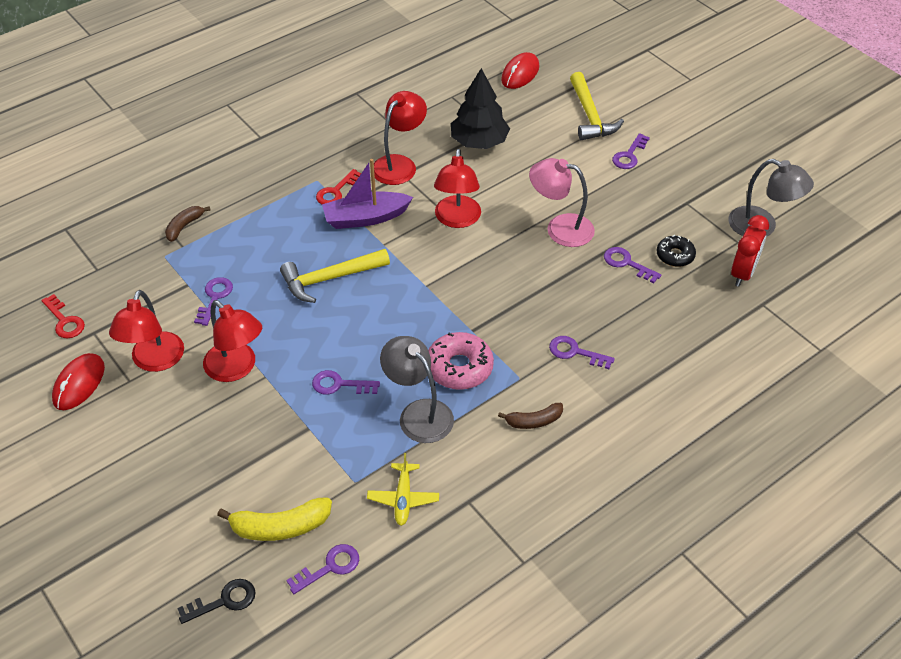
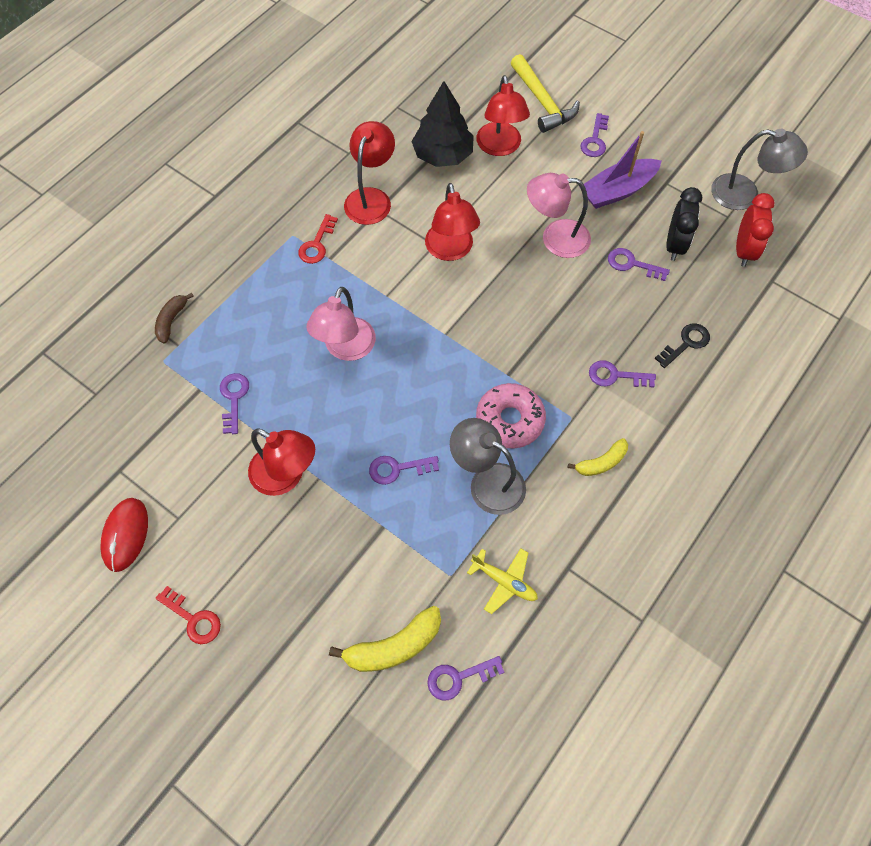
camera: 15 degrees left, 15 degrees up
(64, 321) = (82, 464): red key -> red key (193, 619)
(154, 361) = (197, 488): red lamp -> red lamp (500, 147)
(224, 601) = (366, 745): black key -> black key (686, 343)
(330, 279) = (345, 349): yellow hammer -> pink lamp
(330, 567) = (458, 678): purple key -> purple key turned 150 degrees counterclockwise
(366, 218) = (358, 269): purple boat -> purple boat (617, 191)
(403, 498) = (504, 581): yellow plane -> yellow plane turned 45 degrees counterclockwise
(520, 73) = (457, 66): red mouse -> none
(534, 421) = (601, 463): brown banana -> yellow banana
(675, 255) = (674, 245): black donut -> black clock

